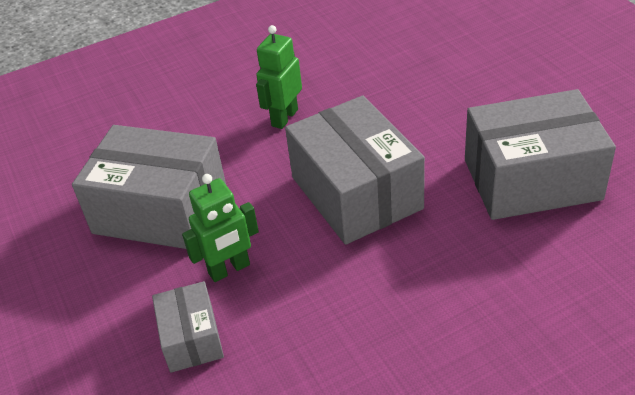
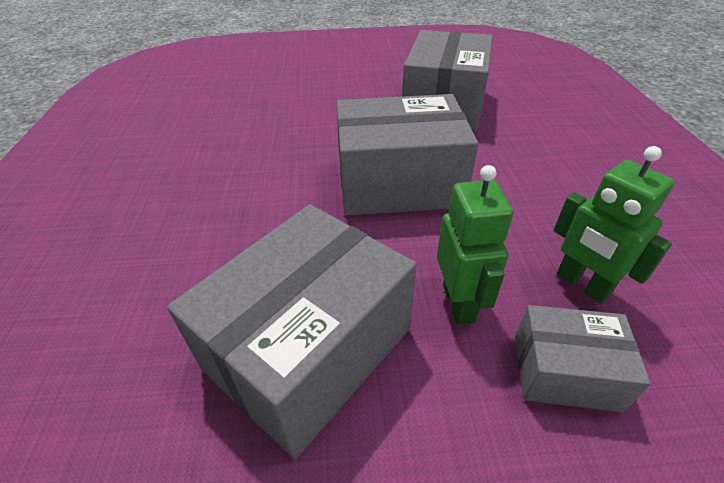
camera: 70 degrees left, 0 degrees up
(284, 118) = (246, 197): green robot -> green robot (582, 285)

